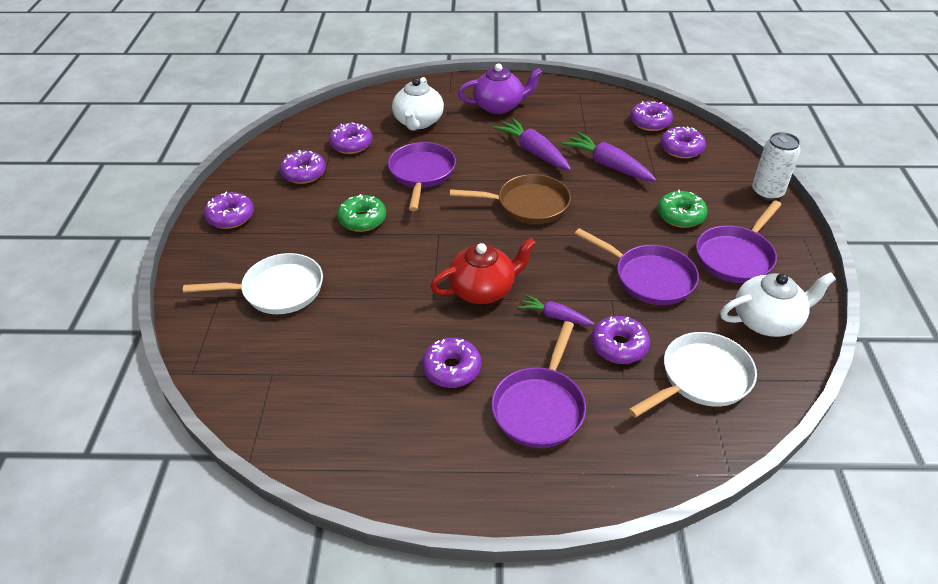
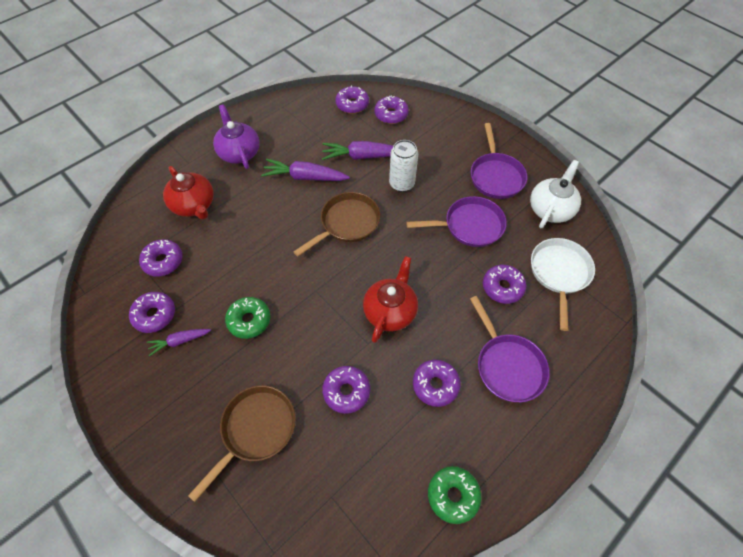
camera: 45 degrees left, 15 degrees up
(230, 217) = (139, 400): purple donut -> purple donut (346, 391)
(277, 290) = (256, 429): white pan -> brown pan
(418, 122) = (194, 205): white teapot -> red teapot
(422, 174) = (248, 249): purple pan -> none
(499, 106) = (239, 153): purple teapot -> purple teapot turned 60 degrees counterclockwise
(554, 316) = (450, 295): purple carrot -> purple carrot (179, 341)
(680, 215) = (440, 167): green donut -> green donut (453, 495)
(767, 192) = (467, 117): white can -> white can (402, 184)

